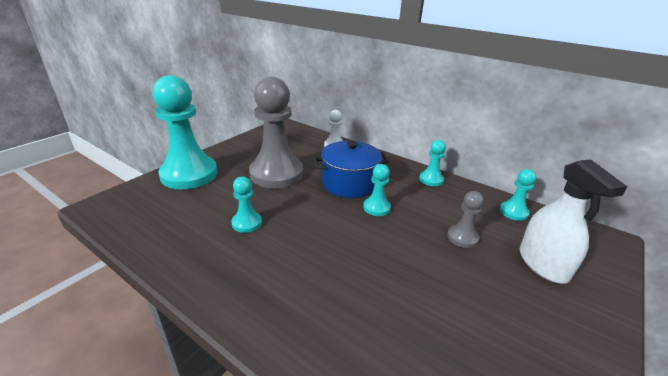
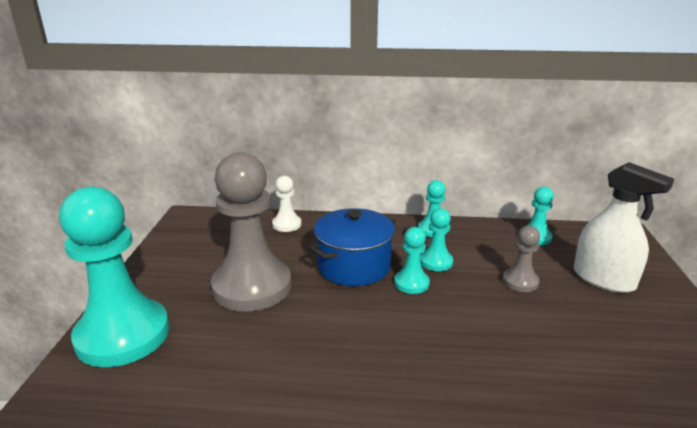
camera: 30 degrees left, 5 degrees down
(247, 223) = (283, 366): turquoise pawn -> turquoise pawn (436, 262)

